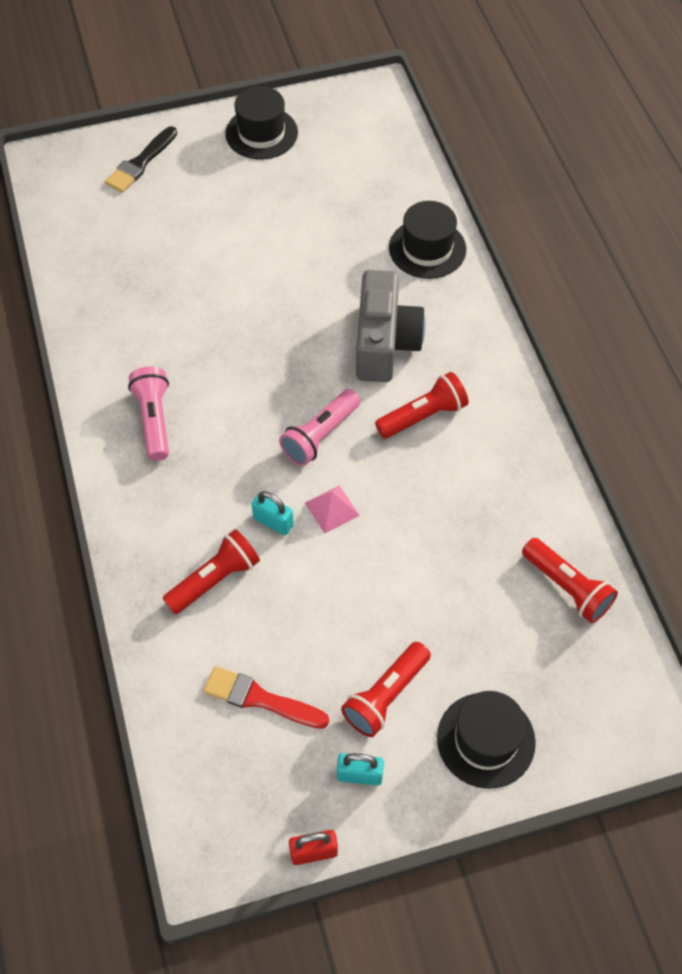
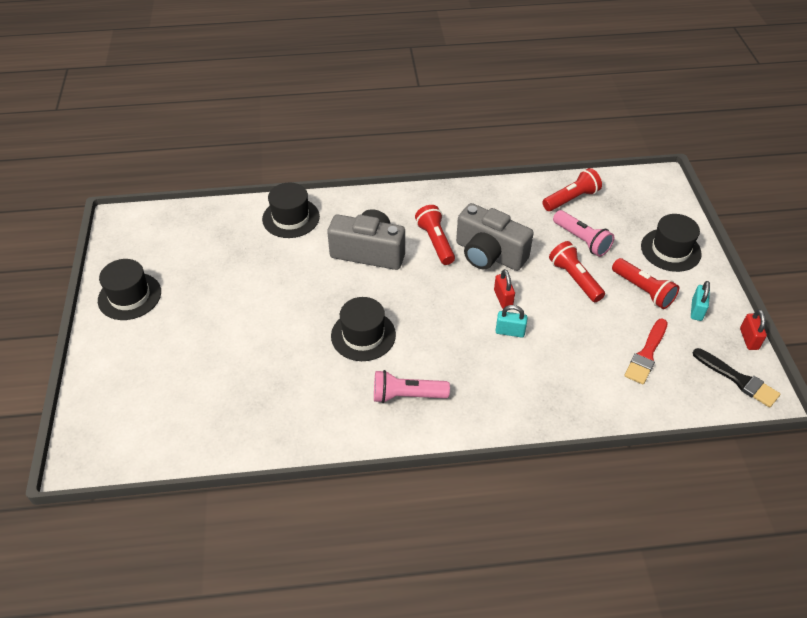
camera: 80 degrees left, 10 degrees down
(141, 162) = (123, 383): black brush -> black brush (737, 379)
(214, 579) = (554, 370): red flashlight -> red flashlight (574, 279)
(240, 361) = (363, 335): none -> black hat
(273, 522) = (510, 331): turquoise padlock -> turquoise padlock turned 60 degrees clockwise
(320, 435) = (441, 297): pink flashlight -> pink flashlight (582, 240)
(332, 509) = (503, 298): pink pyramid -> red padlock
(414, 484) = (489, 254): none -> grey camera

